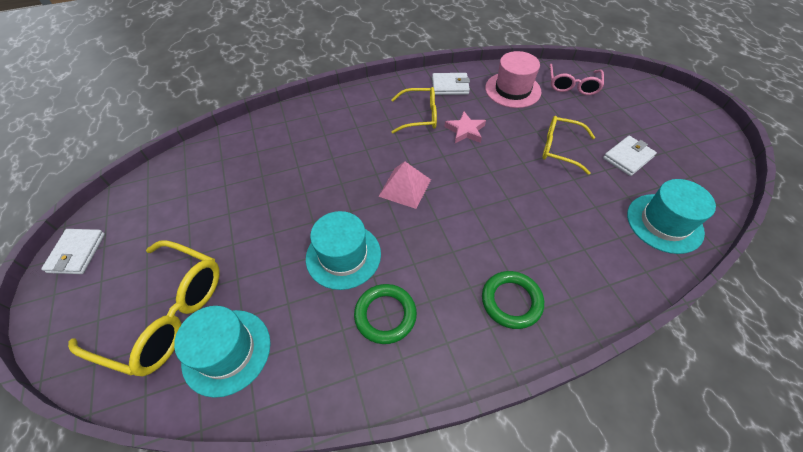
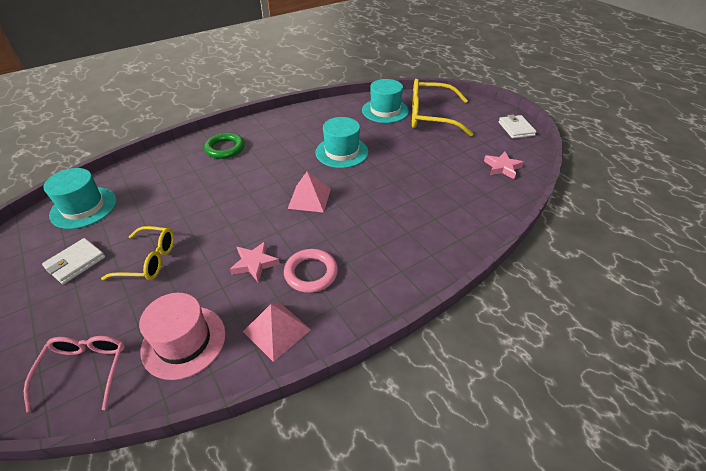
camera: 165 degrees right, 10 degrees down
(170, 189) = (502, 167): none -> pink star
(385, 315) = (304, 133): green ring -> none
(419, 116) = (311, 273): yellow glasses -> pink ring
(450, 86) = (277, 330): white wallet -> pink pyramid

